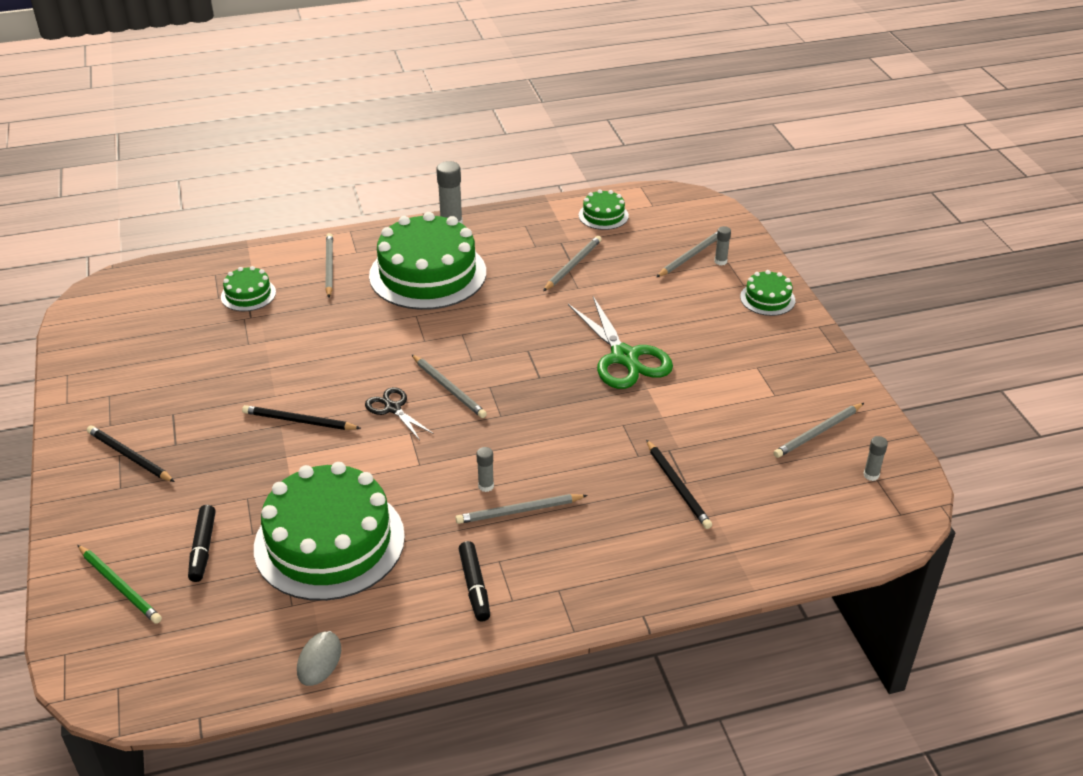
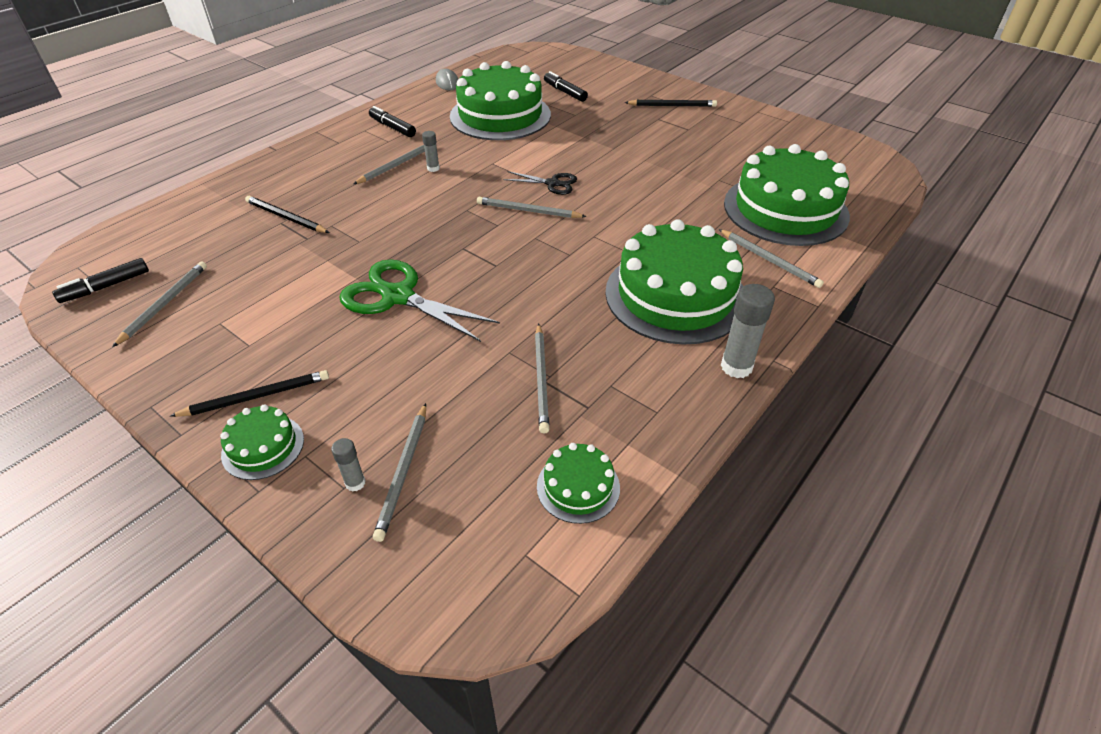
camera: 145 degrees right, 5 degrees up
(120, 586) = (582, 71): green pencil -> none
(248, 294) = (785, 209): green cake -> green cake, size x2.20
(299, 421) = (605, 154): black pencil -> black pencil (256, 396)
(871, 475) = (106, 287): grey glue stick -> black marker

